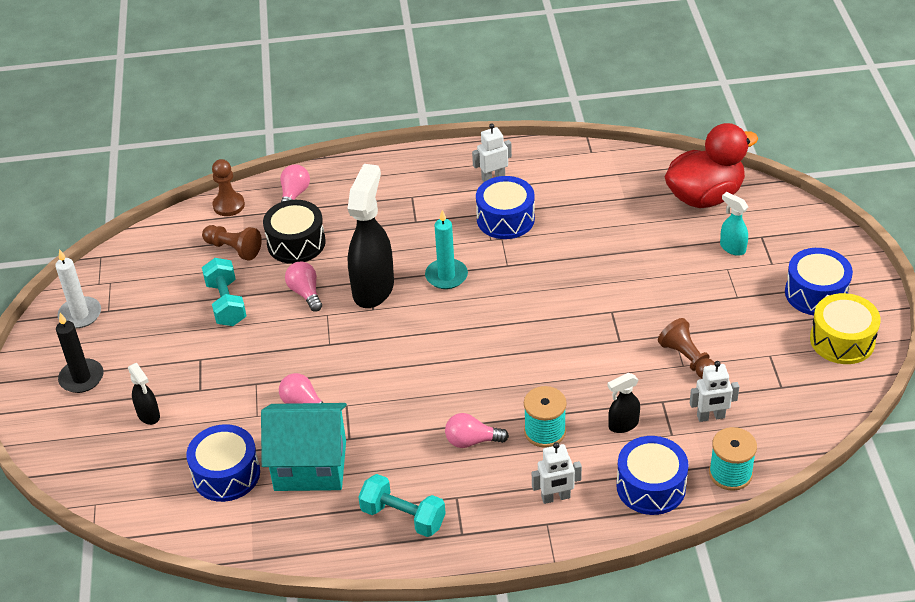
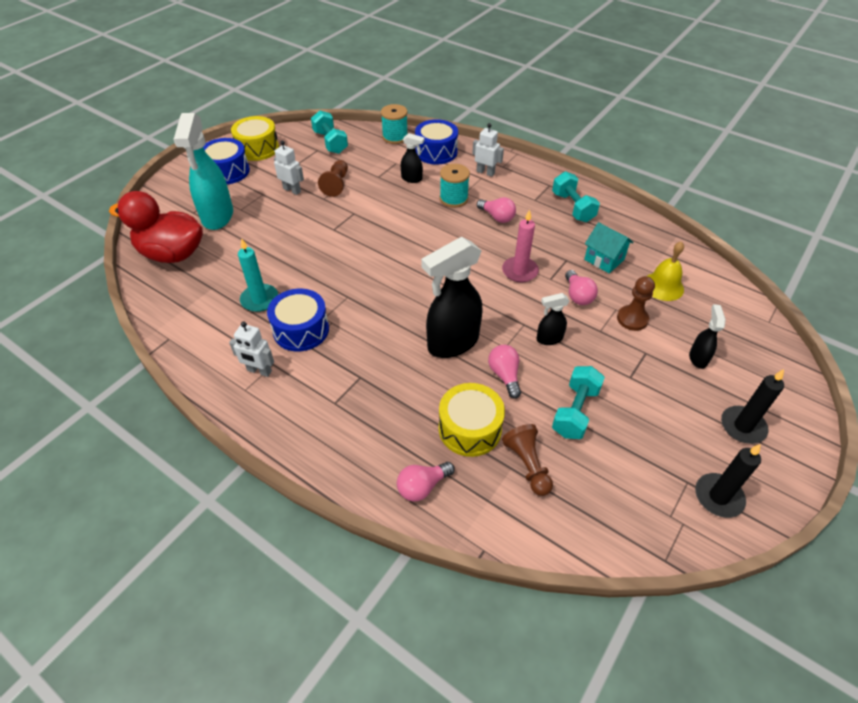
camera: 140 degrees left, 5 degrees up
(80, 314) = (718, 497): white candle -> black candle
(226, 474) = (663, 286): blue drum -> yellow bell
(229, 205) = (492, 525): brown pawn -> brown pawn (632, 319)
(295, 345) = (549, 339): none -> black spray bottle
(296, 243) = (470, 429): black drum -> yellow drum
(305, 293) = (505, 375): pink light bulb -> pink light bulb turned 150 degrees clockwise
(310, 465) = (604, 259): turquoise house -> turquoise house, size x0.59
(383, 392) = (520, 271): none -> pink candle
(446, 276) = (394, 317): turquoise candle -> turquoise candle (259, 299)
(711, 417) = (367, 158): white robot -> white robot (292, 190)
(732, 248) = (217, 217): turquoise spray bottle -> turquoise spray bottle, size x2.08
(785, 407) = (330, 142): none -> turquoise dumbbell

